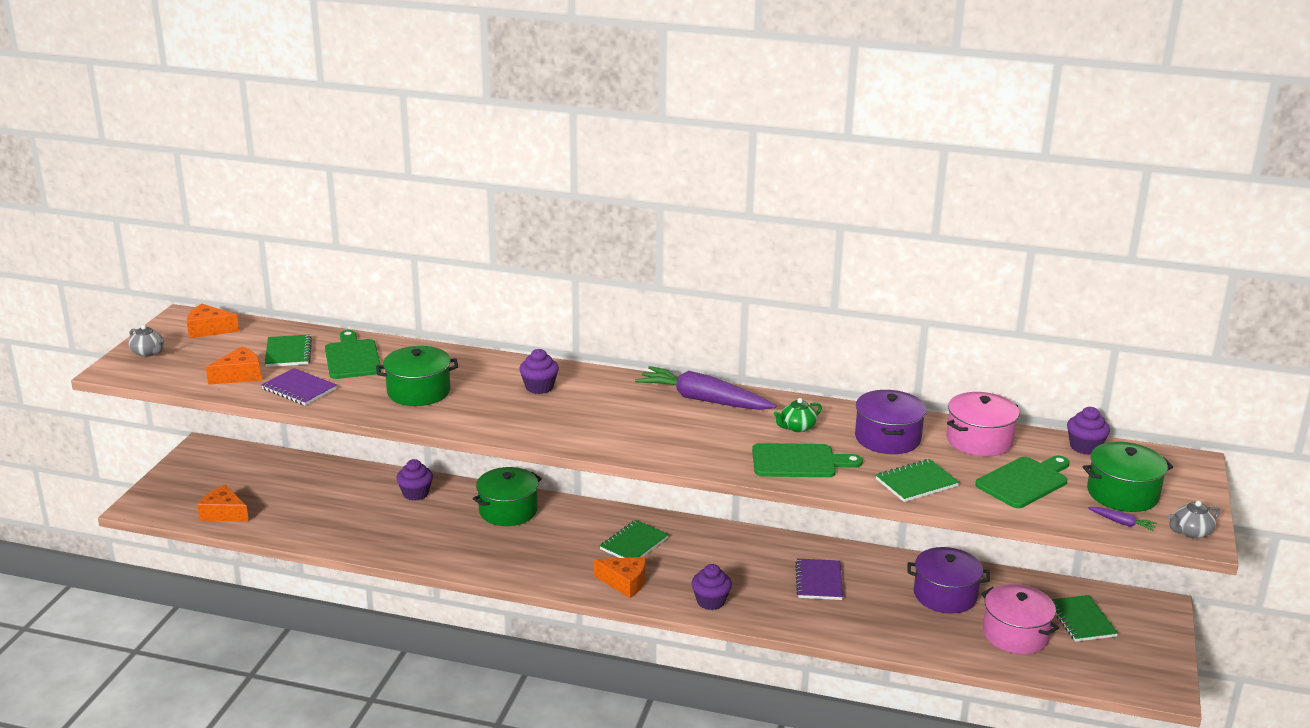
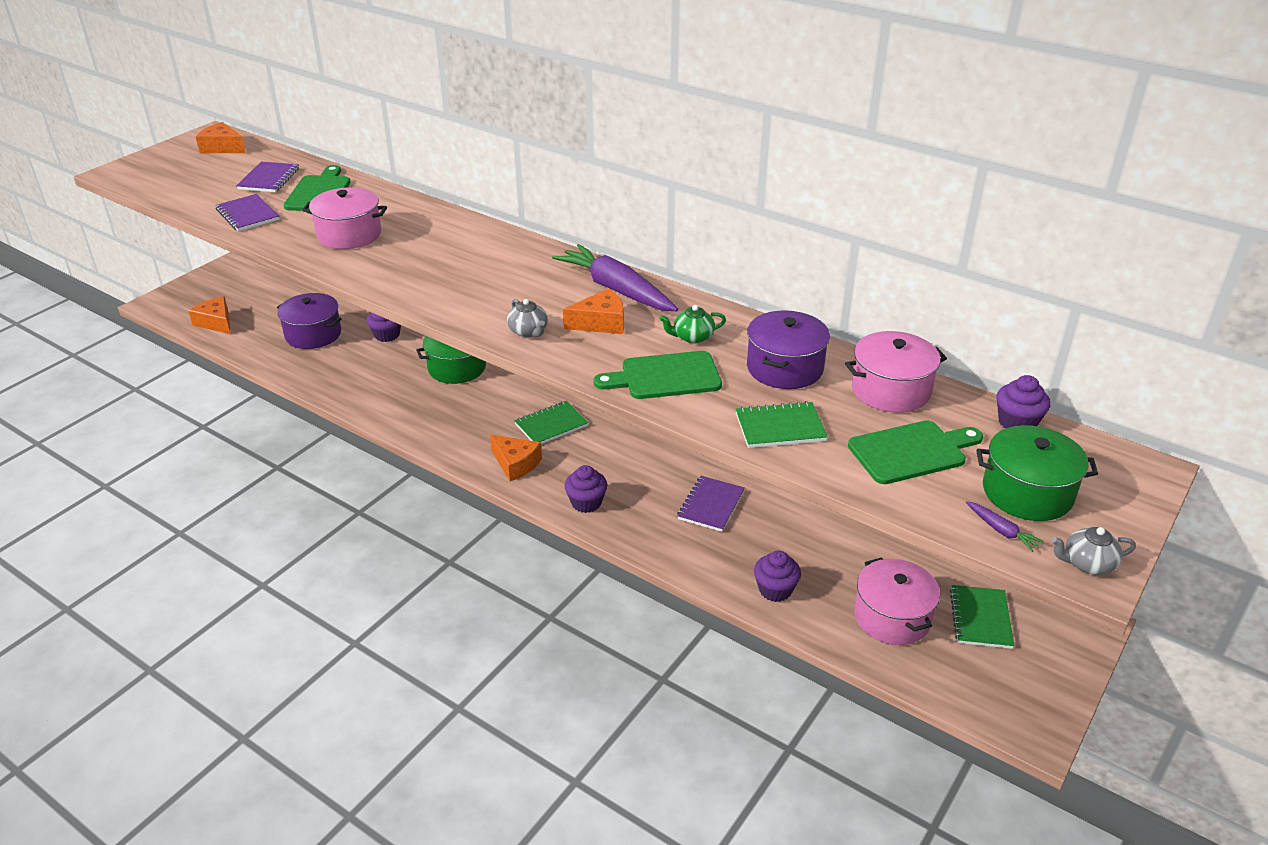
camera: 20 degrees right, 10 degrees up
(148, 352) = (155, 161): grey teapot -> grey teapot (528, 331)
(240, 375) = (209, 194): orange cheese -> orange cheese (601, 323)
(288, 353) = (269, 179): green notebook -> purple notebook
(419, 392) = (349, 235): green pot -> pink pot
(539, 387) = (464, 249): purple cupcake -> purple cupcake (775, 590)
(799, 461) = (665, 376): green cutting board -> green cutting board turned 150 degrees clockwise
(945, 595) = (838, 551): purple pot -> purple pot (313, 334)

